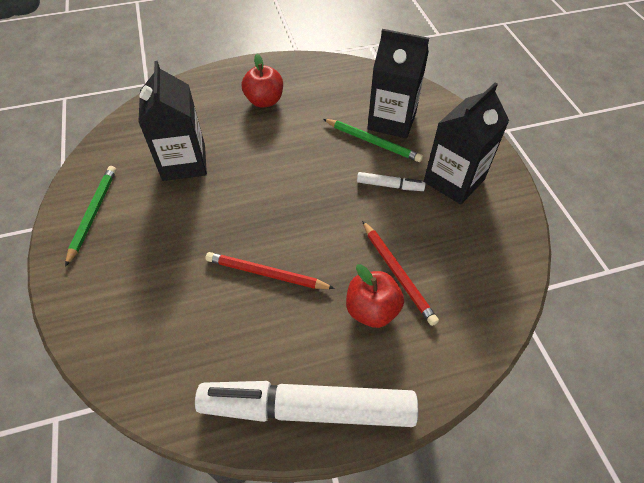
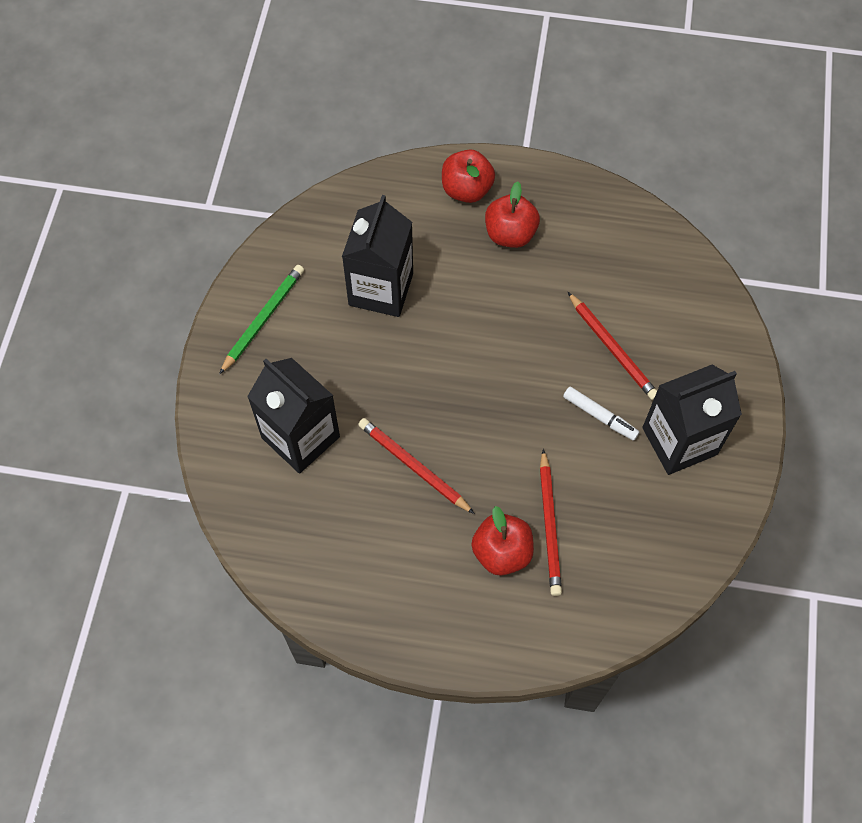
camera: 25 degrees right, 10 degrees up
(221, 86) = (466, 190): none -> red apple
(307, 408) = (393, 619): white marker -> none
(372, 142) = (612, 348): green pencil -> red pencil
(392, 121) = (652, 327): black carton -> black carton (300, 437)

